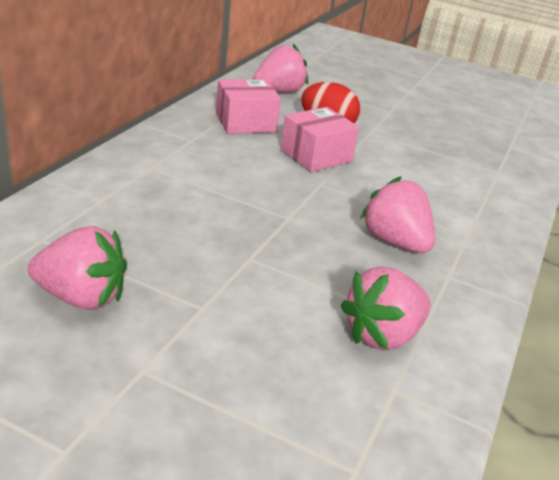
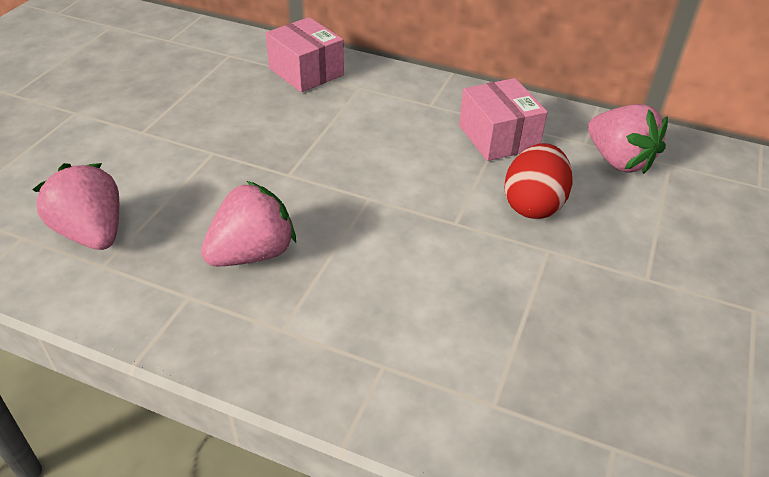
camera: 90 degrees right, 10 degrees up
(82, 297) = (156, 79): pink strawberry -> none
(316, 155) = (440, 194): pink box -> pink box (306, 72)

